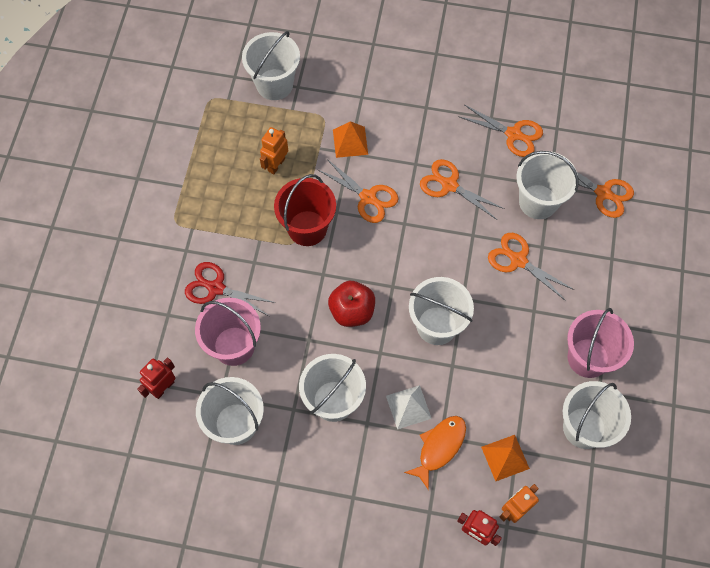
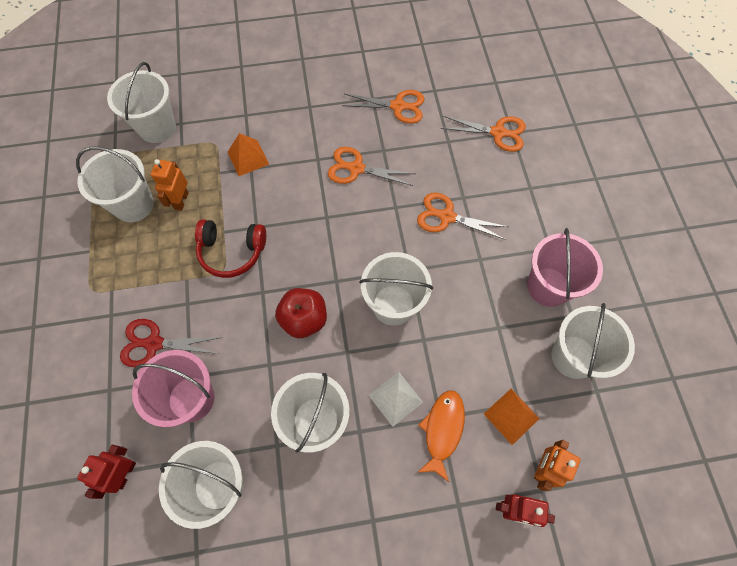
camera: 20 degrees left, 0 degrees up
(307, 228) = (232, 252): red bucket -> red headphones
(368, 197) = (282, 203): orange scissors -> none
(538, 202) = (443, 158): white bucket -> white bucket (133, 205)

